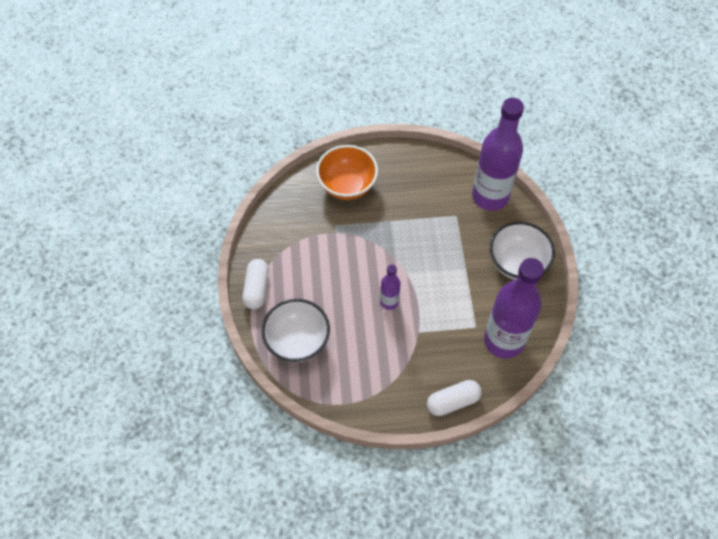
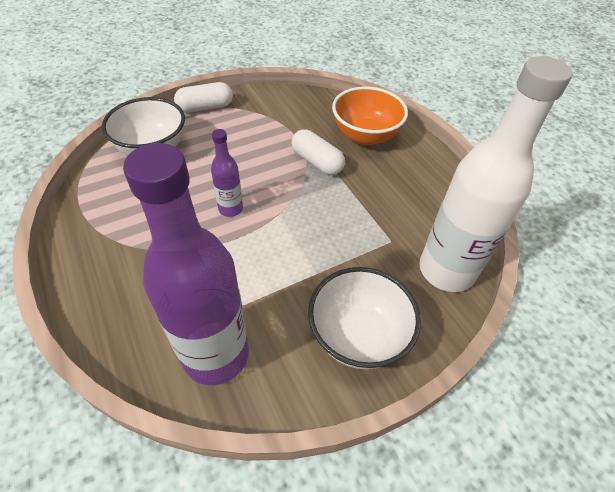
camera: 65 degrees right, 10 degrees down
(453, 401) = (98, 316): white capsule -> white capsule (317, 162)
(490, 196) = (446, 270): purple bottle -> white bottle

